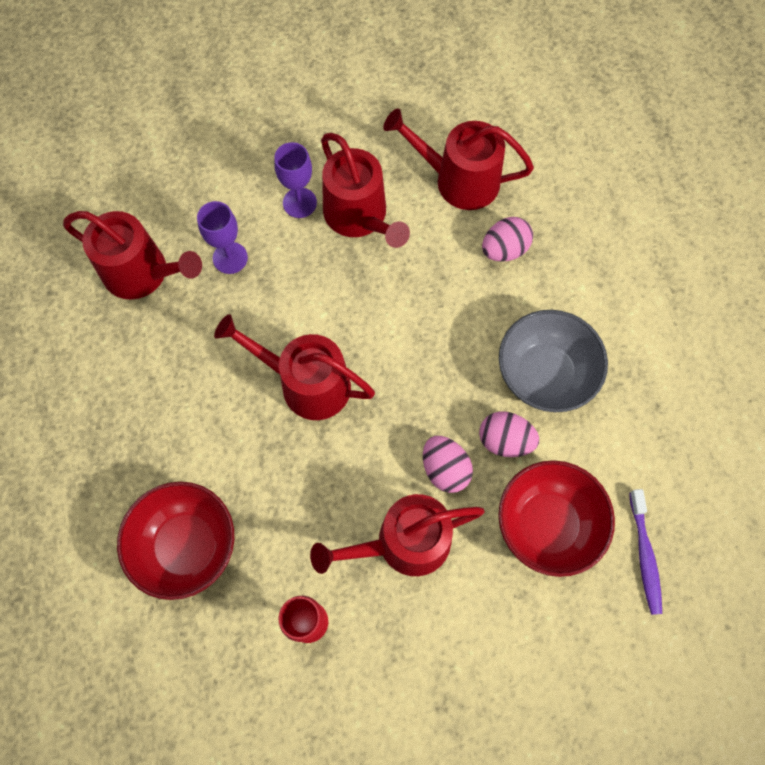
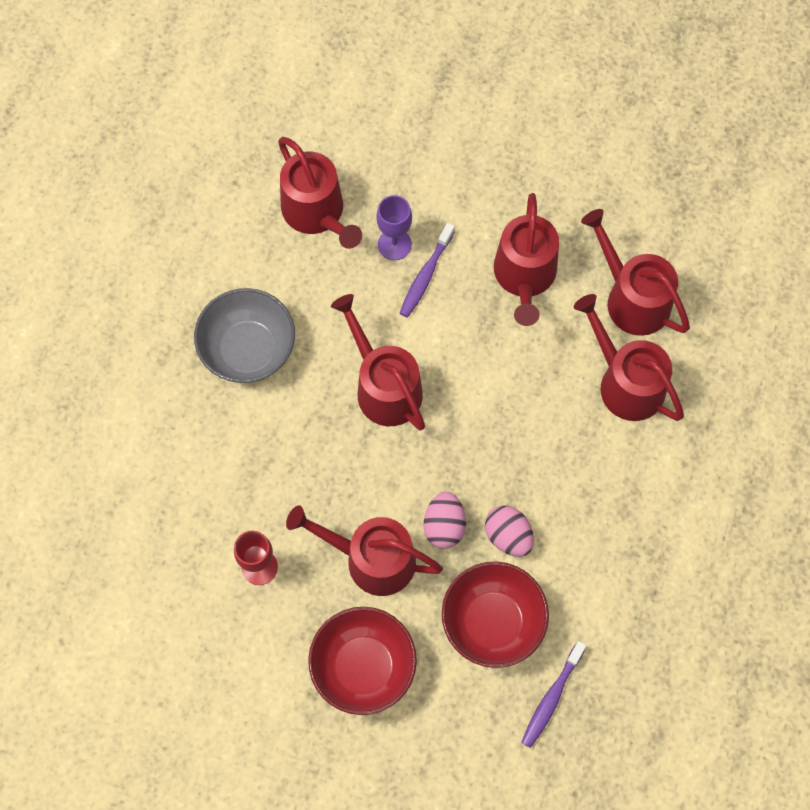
camera: 35 degrees right, 0 degrees up
(186, 545) = (209, 450): red bowl -> red bowl (363, 667)
(275, 267) = (425, 275): none -> purple toothbrush
(299, 203) = (483, 233): purple goblet -> none
(504, 249) = (626, 382): pink egg -> red watering can
(544, 374) = (580, 506): grey bowl -> grey bowl (248, 349)

